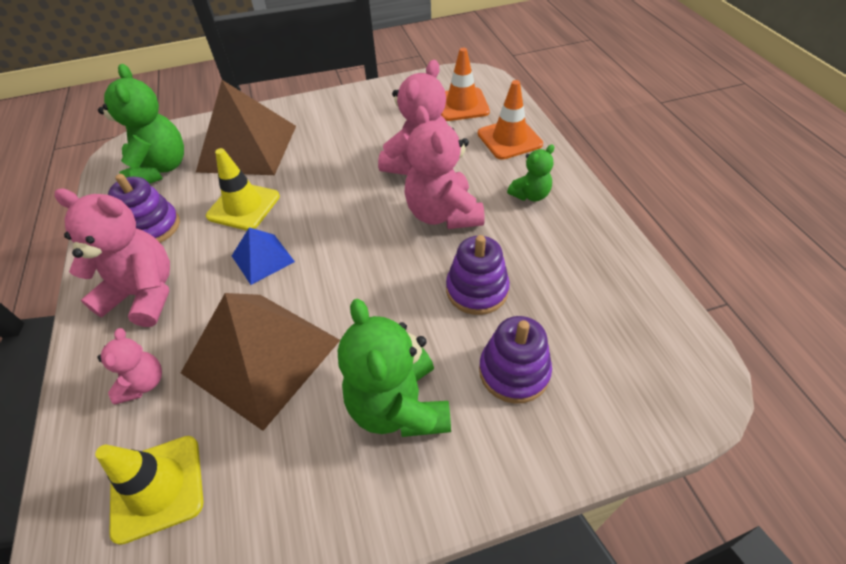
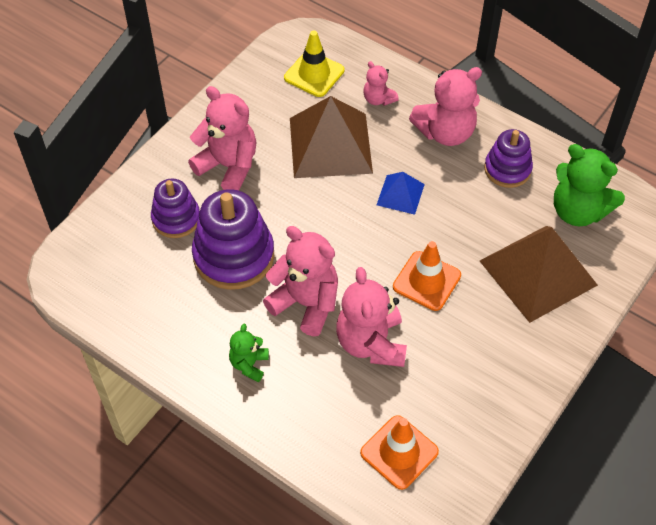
camera: 140 degrees right, 5 degrees up
(243, 206) = (465, 221): yellow traffic cone -> none
(399, 406) = (228, 166): green teddy bear -> pink teddy bear
(477, 290) = (234, 256): purple stacking toy -> purple stacking toy, size x1.63
(509, 139) = (313, 426): orange traffic cone -> orange traffic cone (426, 281)

